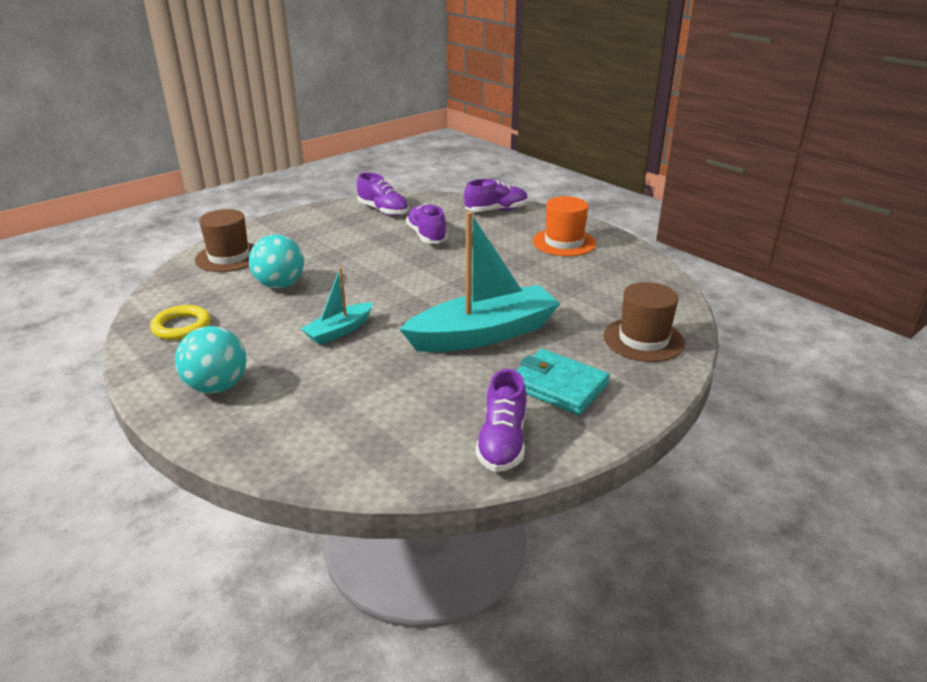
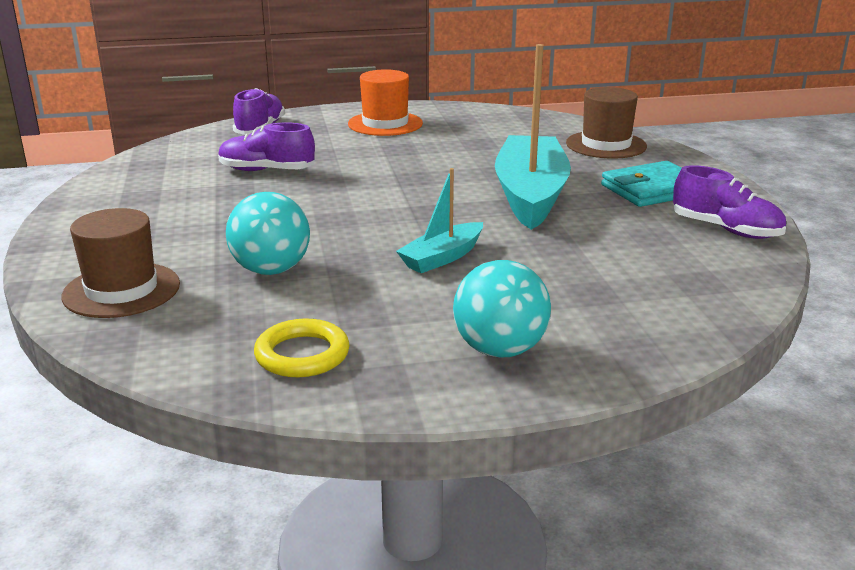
camera: 60 degrees left, 5 degrees down
(339, 331) = (442, 257): turquoise boat -> turquoise boat turned 60 degrees clockwise
(383, 211) = (151, 176): purple shoe -> none

